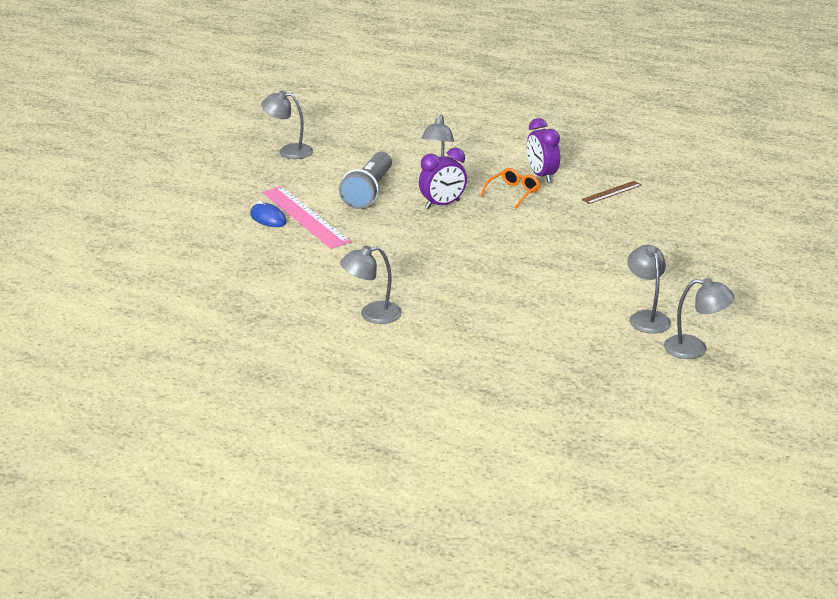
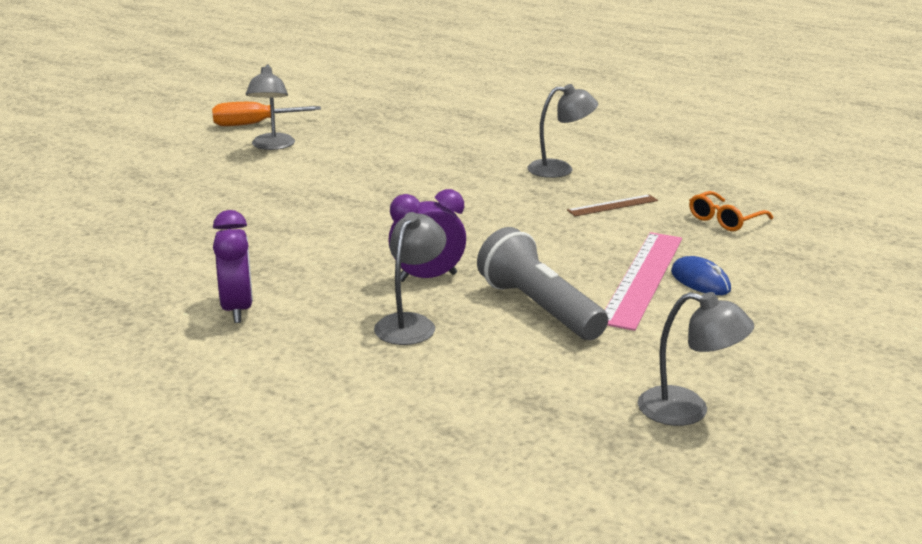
camera: 170 degrees left, 5 degrees down
(305, 217) = (642, 278): pink ruler -> pink ruler turned 45 degrees clockwise
(369, 192) = (538, 308): grey flashlight -> grey flashlight turned 60 degrees counterclockwise
(513, 193) = (307, 285): orange glasses -> orange glasses (725, 220)
(611, 192) = (156, 272): brown ruler -> brown ruler (612, 205)
(694, 349) = (253, 124): grey lamp -> orange screwdriver

